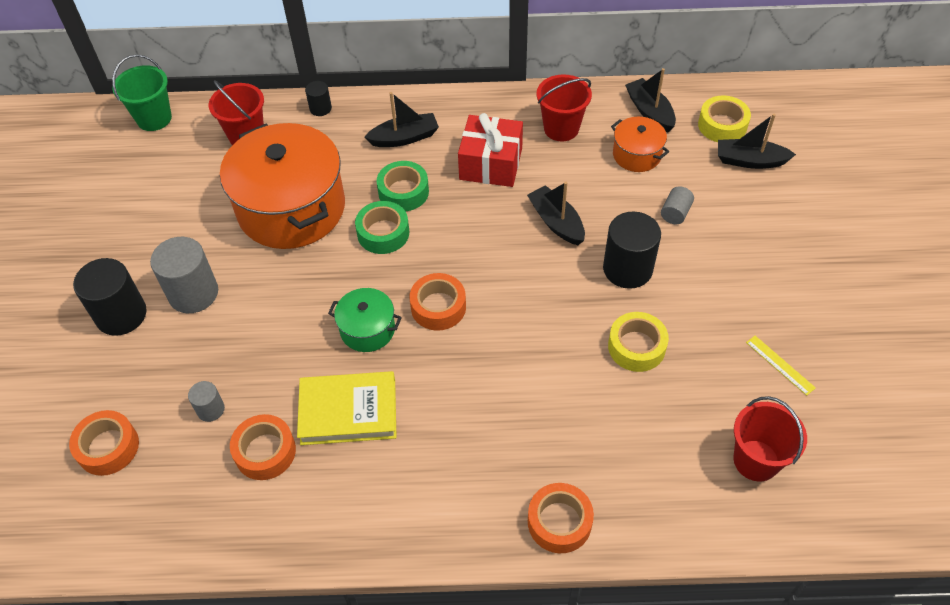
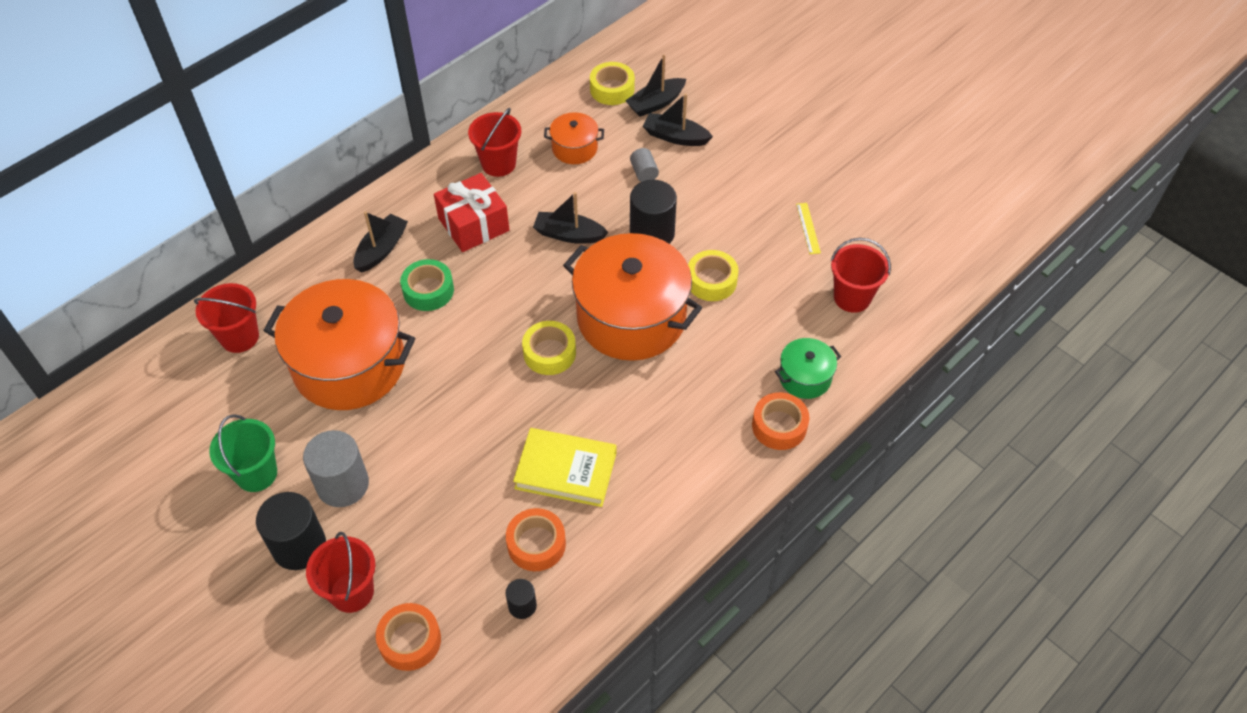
camera: 45 degrees left, 0 degrees up
(114, 377) = (352, 592): none -> red bucket
(154, 118) = (129, 380): green bucket -> green bucket (256, 474)
(210, 409) = (460, 551): grey cylinder -> none
(320, 108) = (280, 272): black cylinder -> black cylinder (522, 606)
(348, 412) = (565, 471): yellow book -> yellow book turned 60 degrees clockwise
(367, 329) = (515, 406): green pot -> green pot (805, 377)
(383, 233) = (447, 331): green tape -> none
(438, 307) = (549, 353): orange tape -> yellow tape
(533, 327) = (631, 317): none -> orange pot
(649, 112) = (551, 111): black boat -> black boat (675, 137)
(780, 365) = (808, 228): yellow ruler -> yellow ruler turned 75 degrees clockwise

